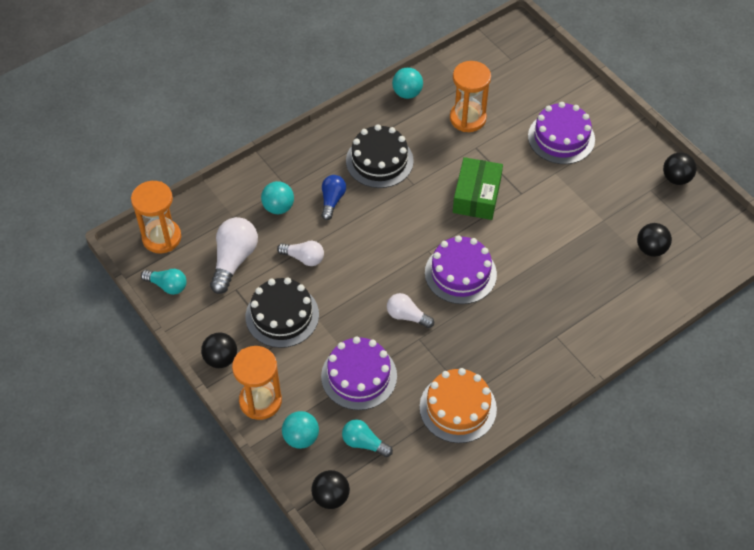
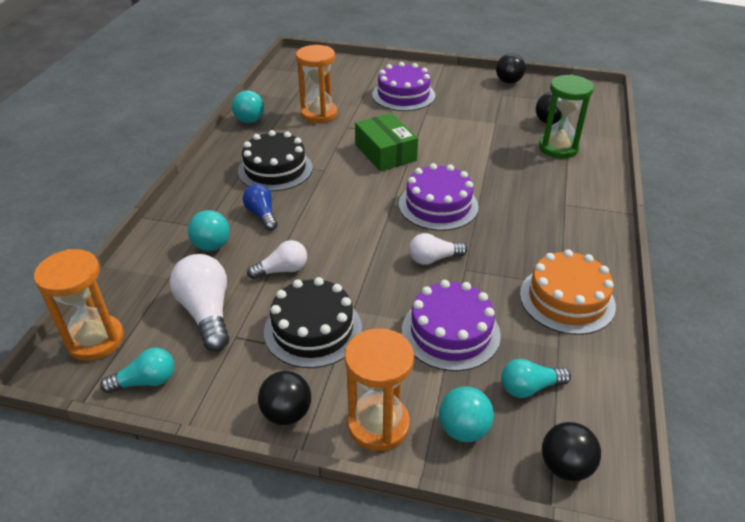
camera: 40 degrees left, 15 degrees down
(622, 281) = (558, 148): none -> green hourglass

